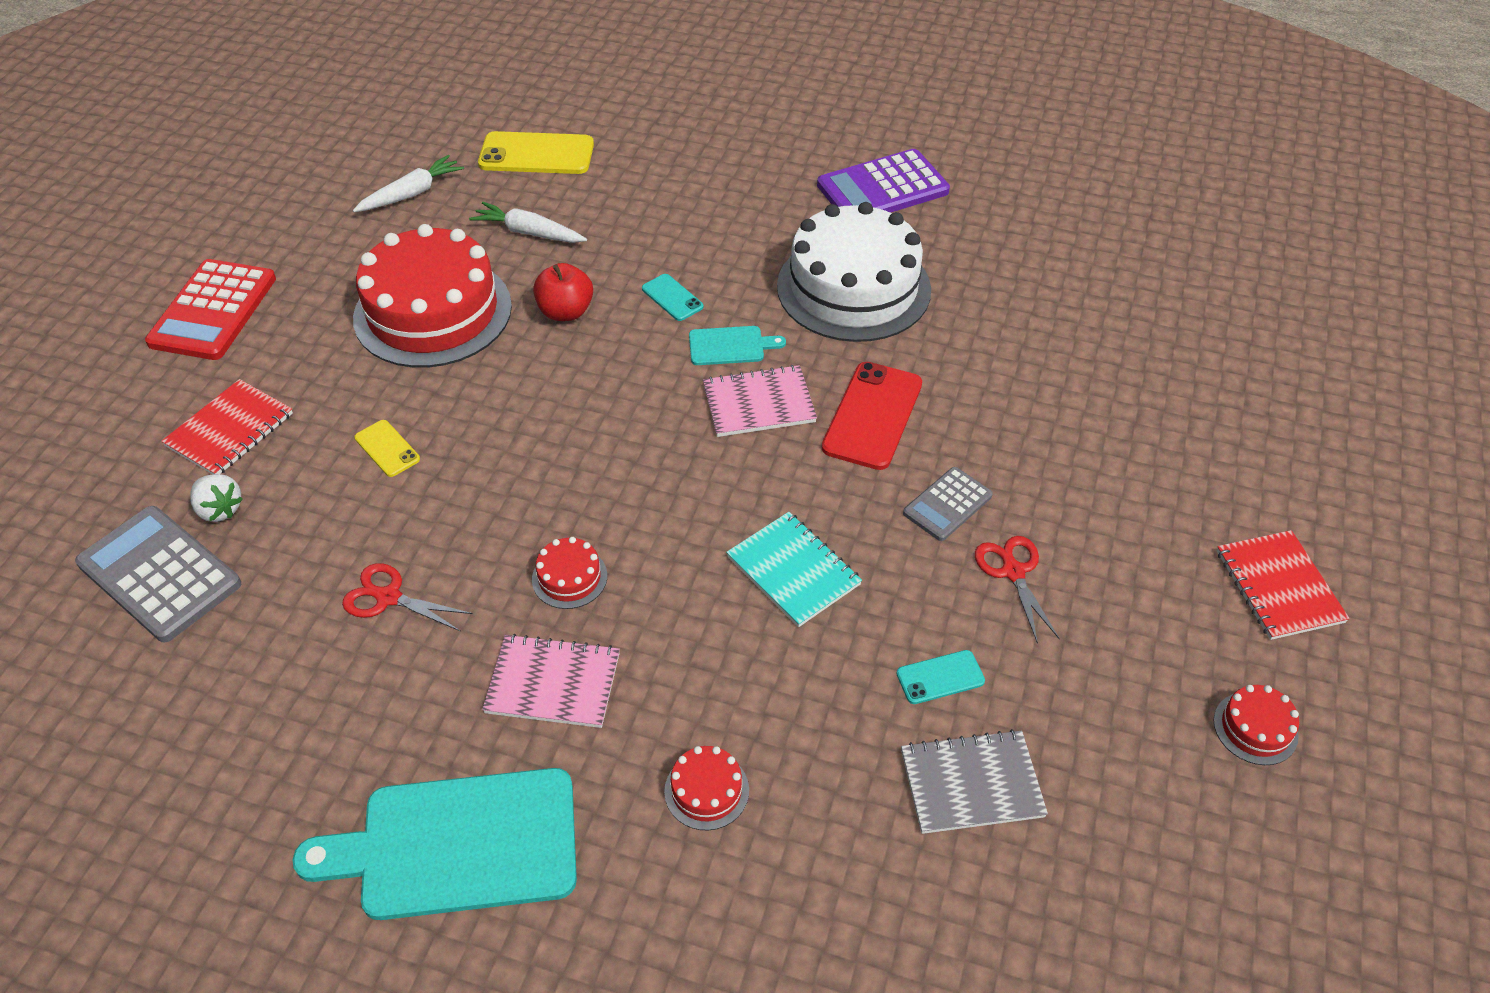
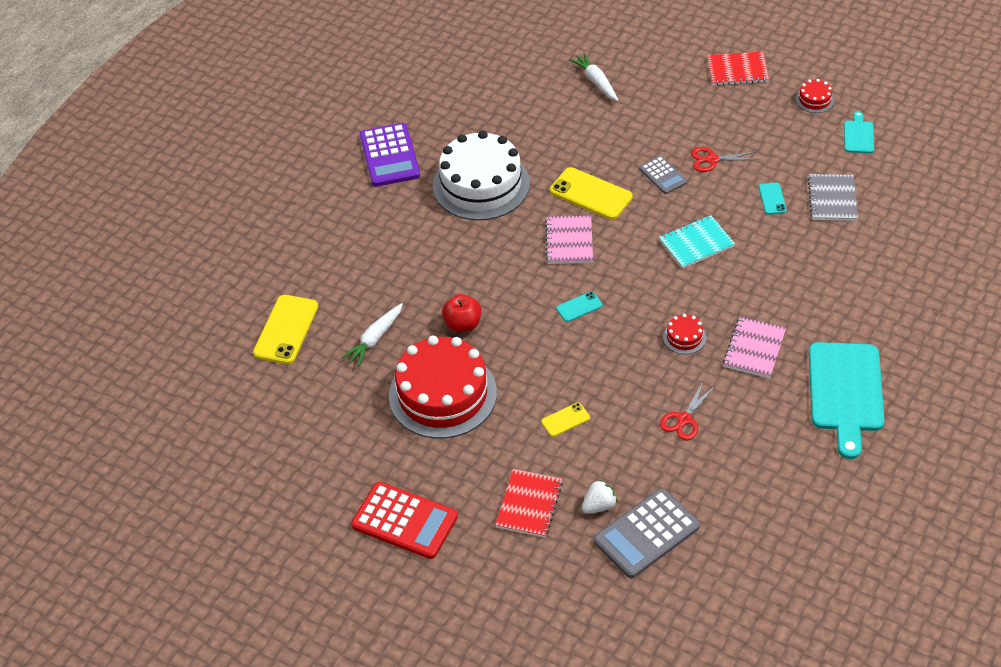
camera: 75 degrees left, 0 degrees up
(229, 430) = (529, 504): red notebook -> red notebook turned 60 degrees clockwise
(411, 193) = (307, 404): white carrot -> white carrot (596, 82)
(672, 298) = (465, 270): turquoise phone -> turquoise phone (579, 307)
(706, 790) = (825, 294): red cake -> none
(730, 346) = (517, 248): turquoise cutting board -> turquoise cutting board (858, 135)
(873, 416) = (591, 194): red phone -> yellow phone

